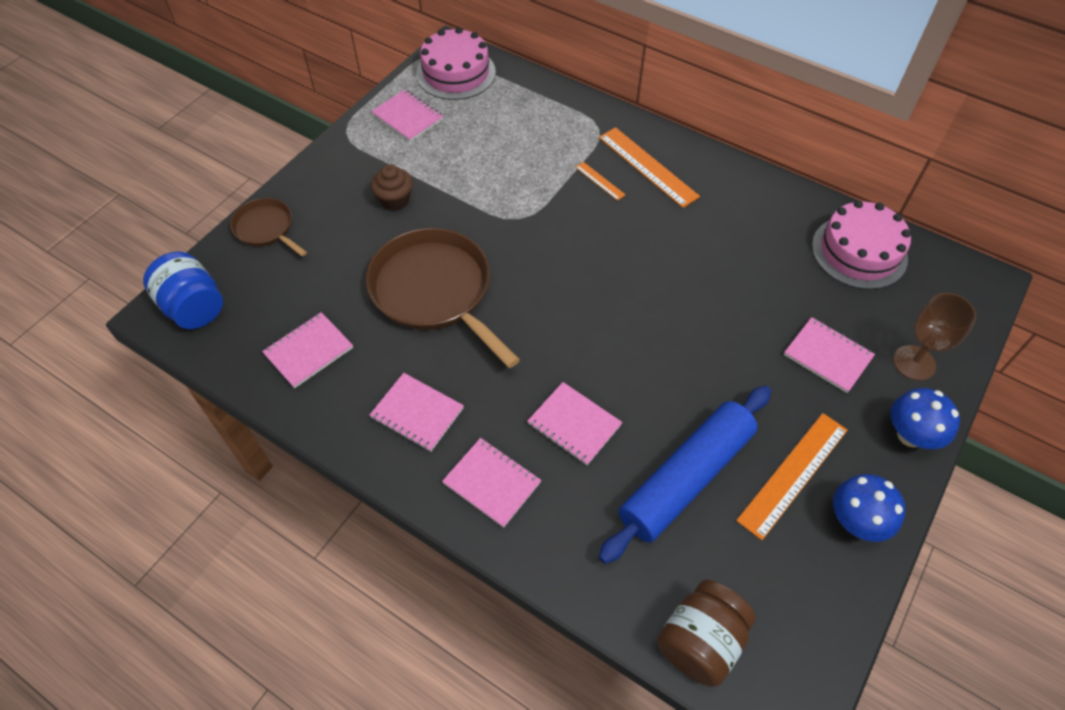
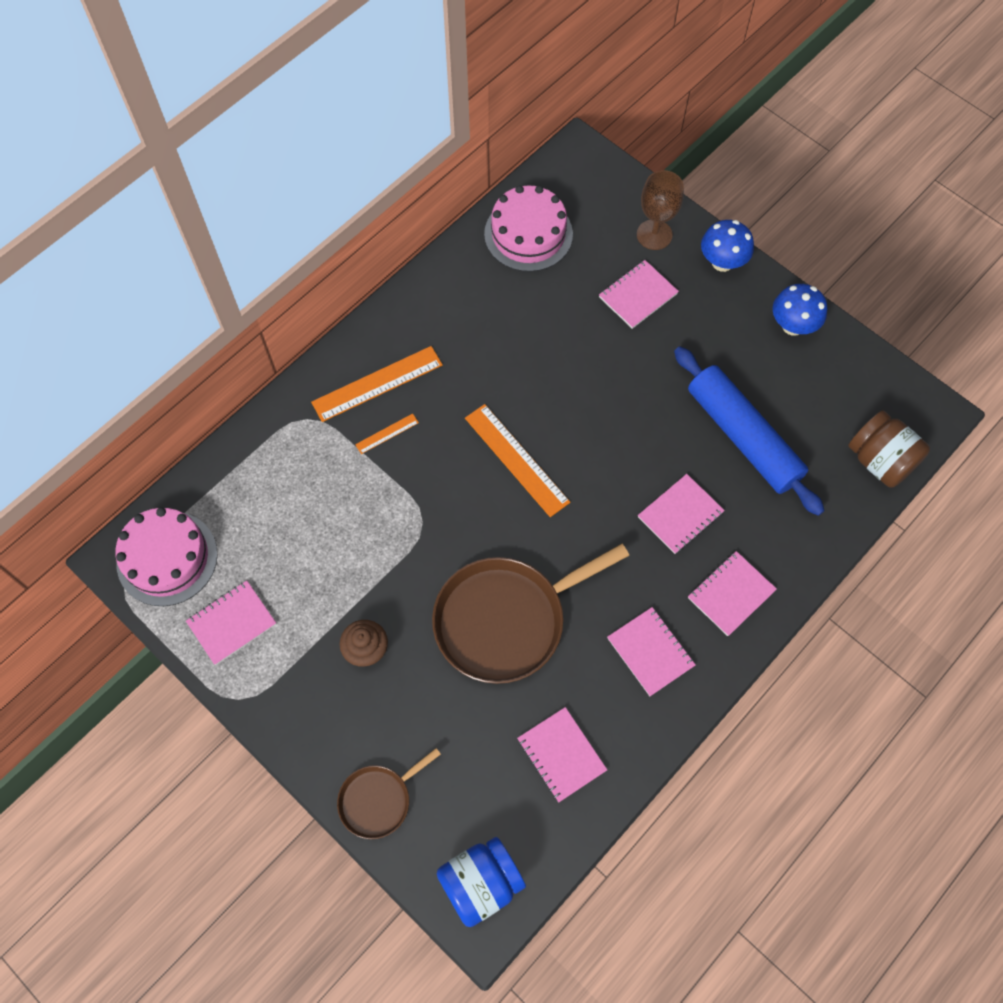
camera: 80 degrees left, 10 degrees up
(417, 413) = (650, 652): pink notebook -> pink notebook turned 75 degrees counterclockwise
(793, 474) = (747, 356): orange ruler -> orange ruler (516, 459)

